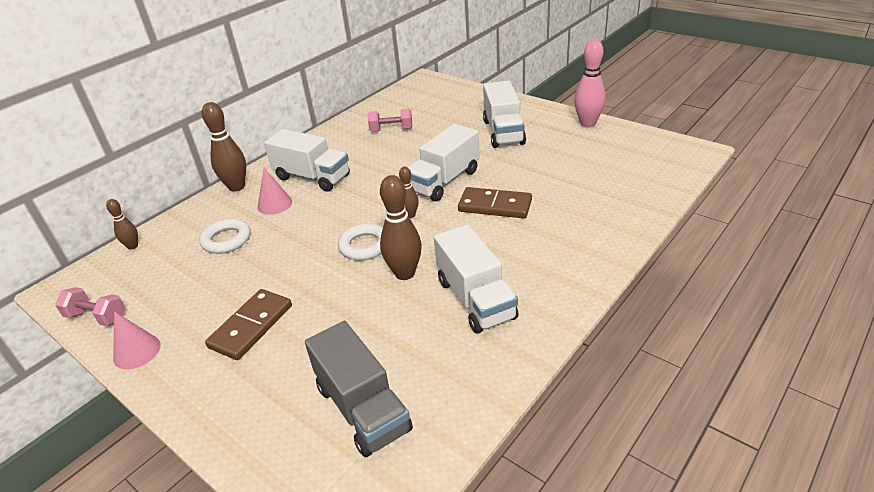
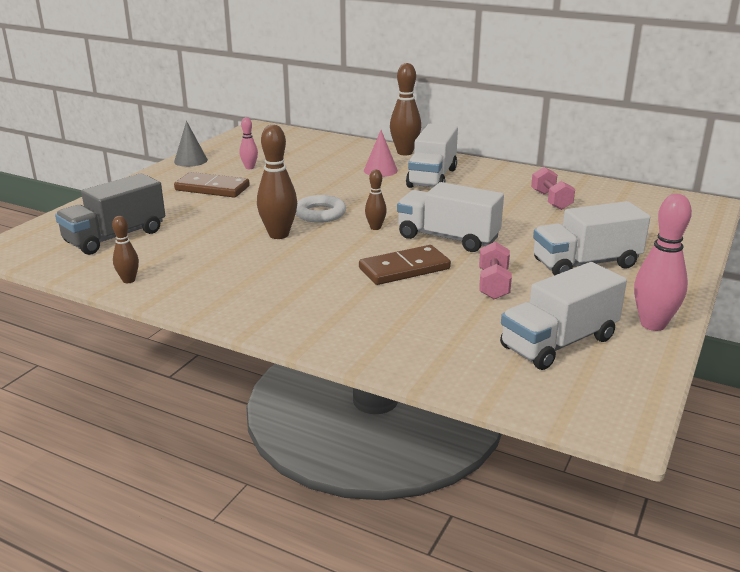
camera: 75 degrees right, 10 degrees down
(97, 317) = (228, 143): pink dumbbell -> pink dumbbell (493, 285)
(133, 246) = (310, 136): brown bowling pin -> brown bowling pin (129, 280)
(137, 351) = (190, 160): pink cone -> grey cone
(202, 296) = (249, 167): none -> pink bowling pin
(226, 240) = (322, 163): white ring -> none
(475, 299) = (240, 269): white truck -> white truck (558, 343)
(495, 206) = (404, 269): brown domino -> brown domino turned 60 degrees clockwise

